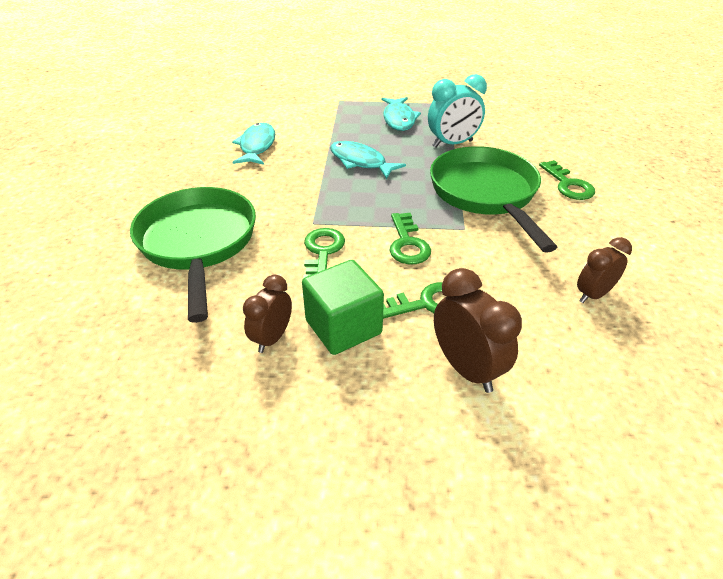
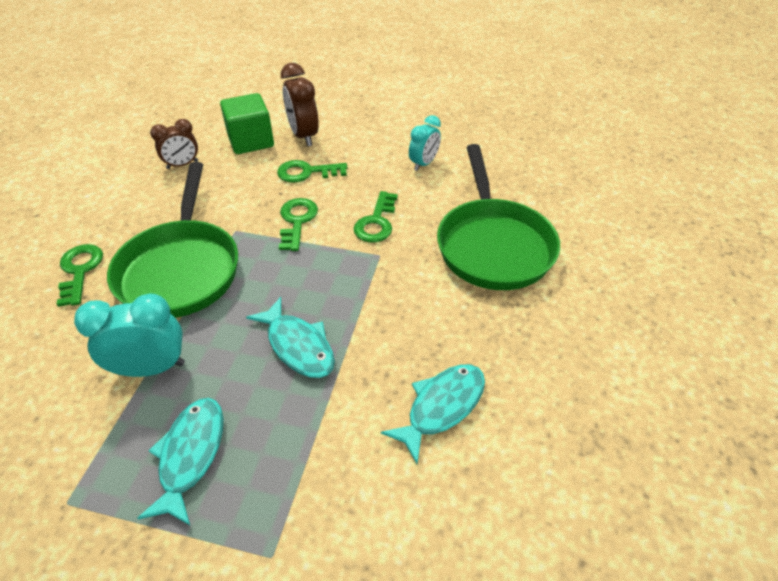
camera: 170 degrees left, 5 degrees up
(257, 146) = (441, 407): turquoise fish -> turquoise fish turned 150 degrees counterclockwise
(272, 338) = (424, 164): brown clock -> turquoise clock
(343, 327) = (373, 164): green cube -> green cube (251, 141)

